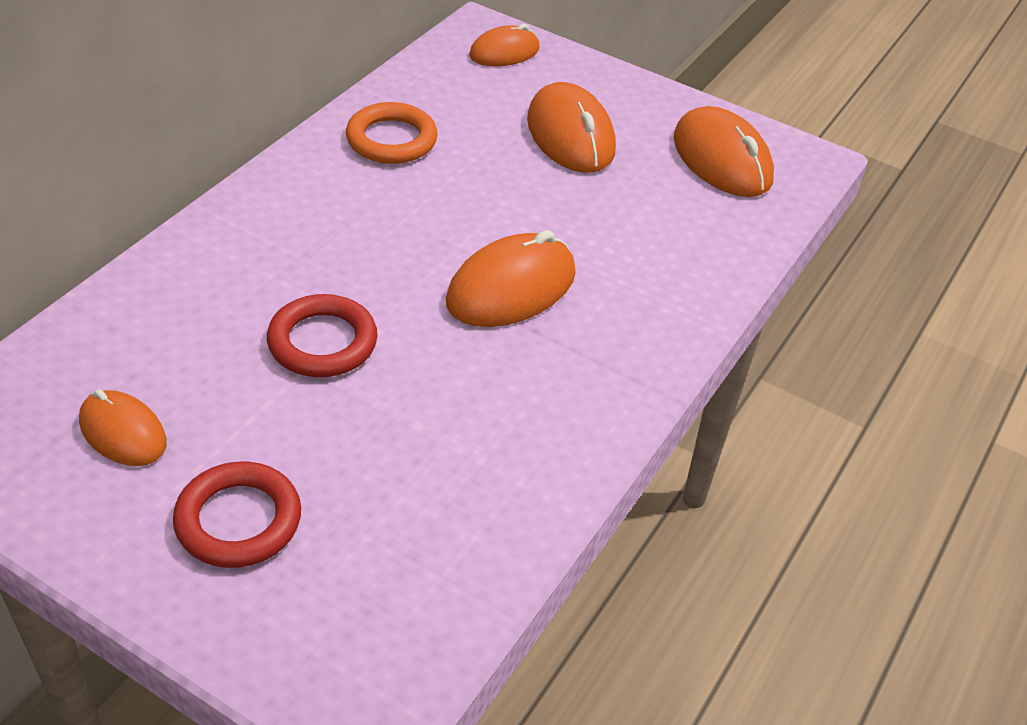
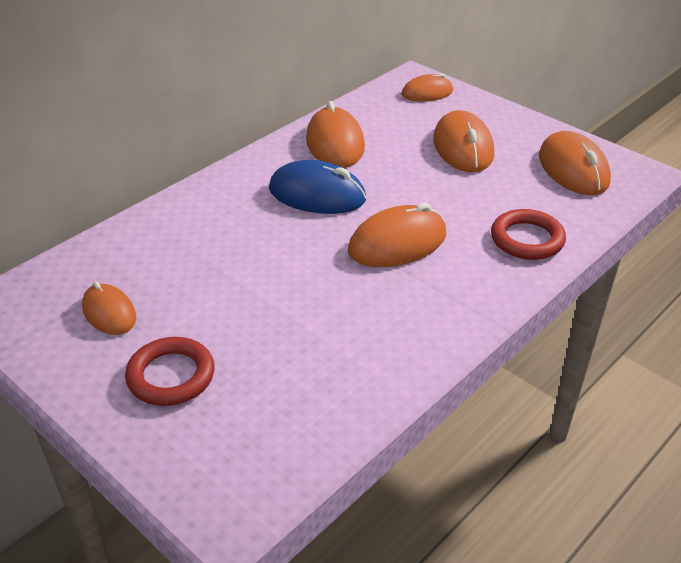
camera: 15 degrees right, 5 degrees down
(322, 342) = (256, 267): red ring -> red ring (527, 239)
(383, 222) = (317, 195): none -> blue mouse
(391, 140) = (335, 143): orange ring -> orange mouse

